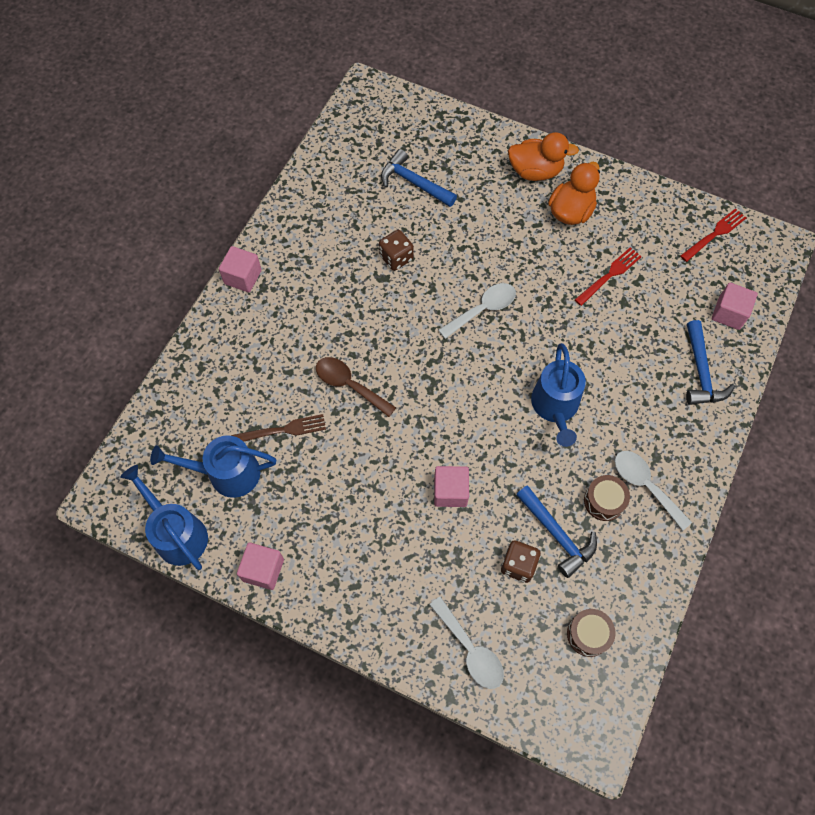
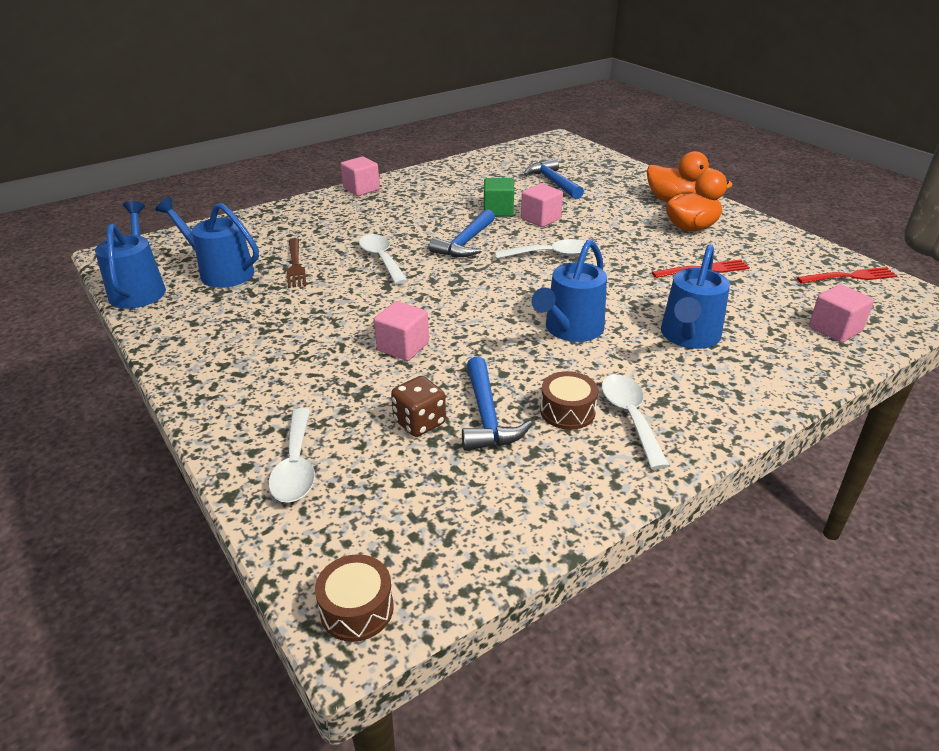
camera: 30 degrees right, 30 degrees down
(263, 570) = (174, 333): pink cube -> pink cube (540, 219)
(282, 430) = (295, 265): brown fork -> brown fork turned 60 degrees clockwise
(349, 385) = (381, 259): brown spoon -> white spoon
(396, 258) = (498, 211): brown dice -> green cube
(588, 634) = (446, 513): brown drum -> brown drum (357, 609)
(639, 373) = (689, 336): none -> blue watering can
(701, 372) = (769, 358): blue hammer -> blue hammer (465, 243)

